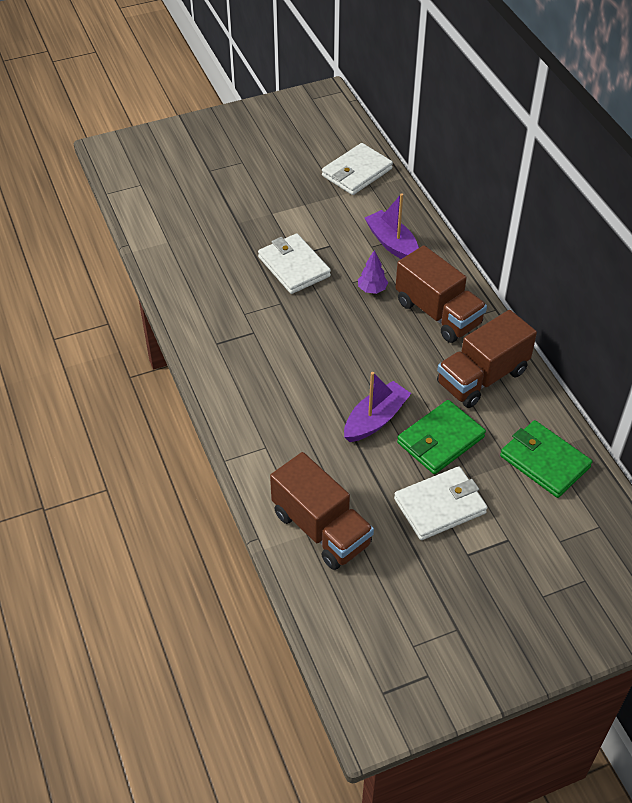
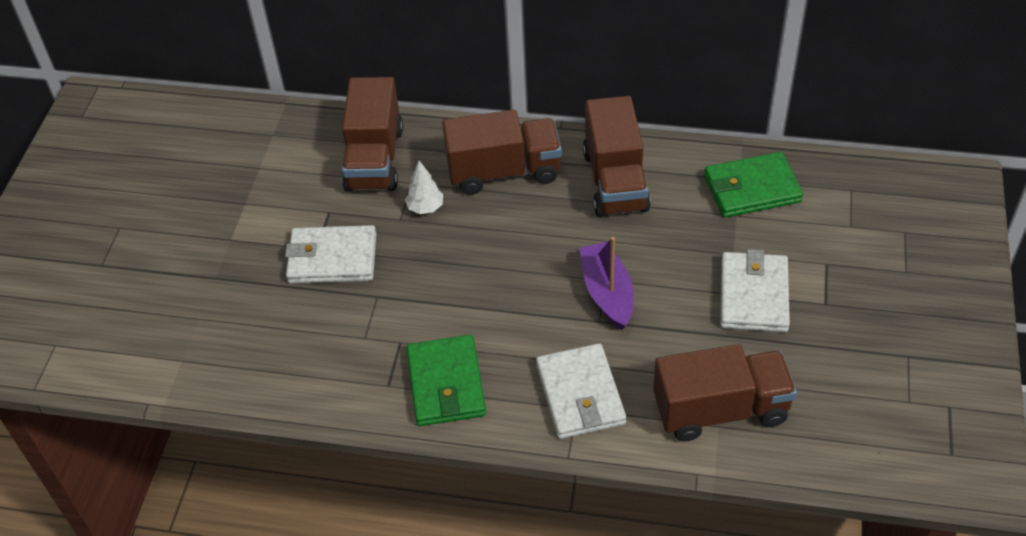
camera: 55 degrees left, 0 degrees up
(357, 172) = (240, 135): white wallet -> white wallet (580, 394)
(372, 289) = (425, 208): purple tree -> white tree
(392, 244) = (374, 159): purple boat -> brown truck
(440, 440) = (671, 253): green wallet -> green wallet (446, 384)

